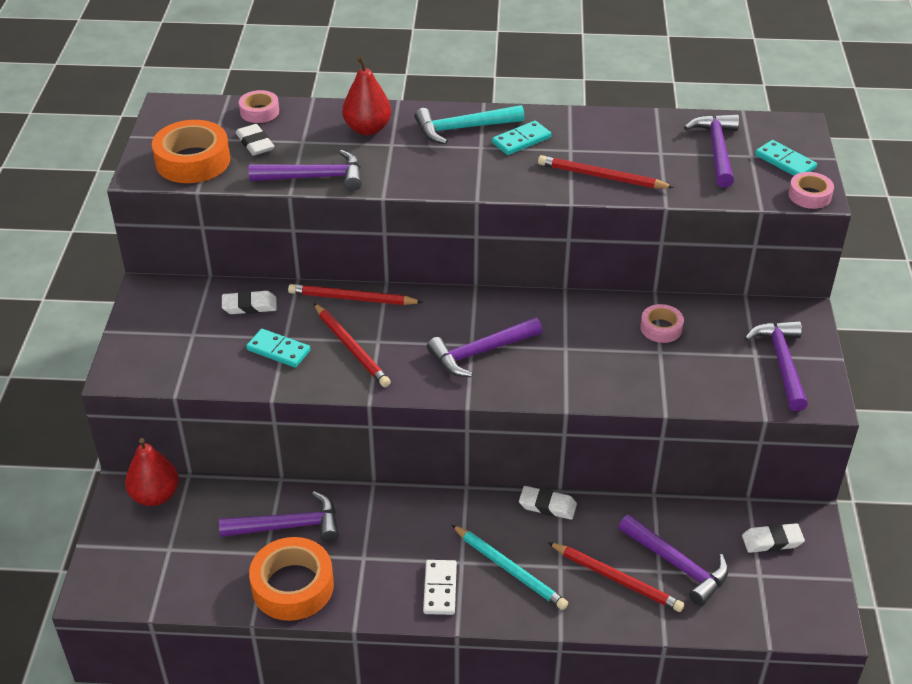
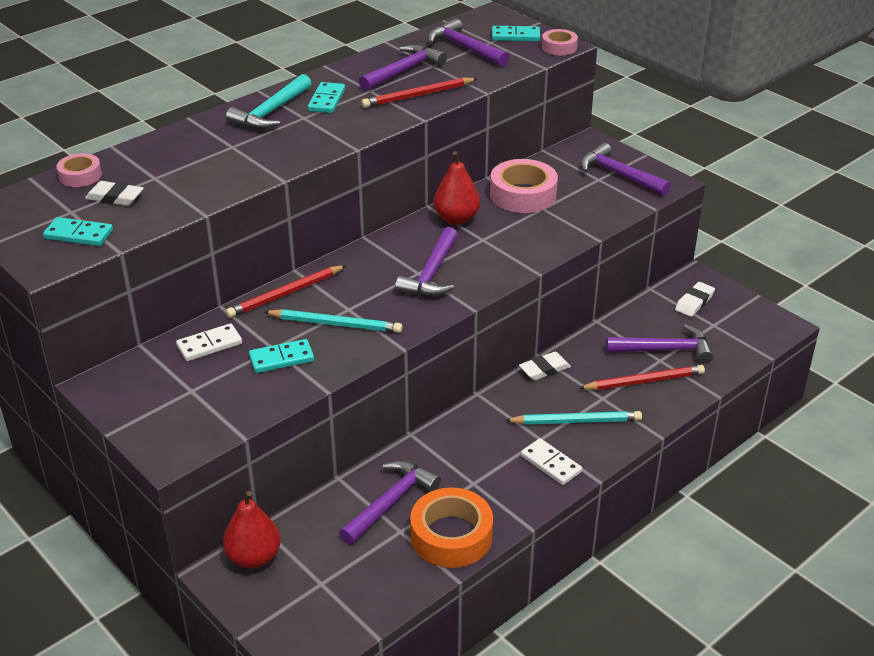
camera: 45 degrees left, 5 degrees down
(193, 161) = (78, 235): orange tape -> turquoise domino
(249, 306) = (209, 345): white eraser -> white domino
(315, 177) = (207, 195): purple hammer -> purple hammer (403, 71)
(351, 347) = (335, 324): red pencil -> turquoise pencil
(367, 129) = (195, 145): red pear -> red pear (456, 219)
(661, 328) = (523, 195): pink tape -> pink tape, size x1.81

